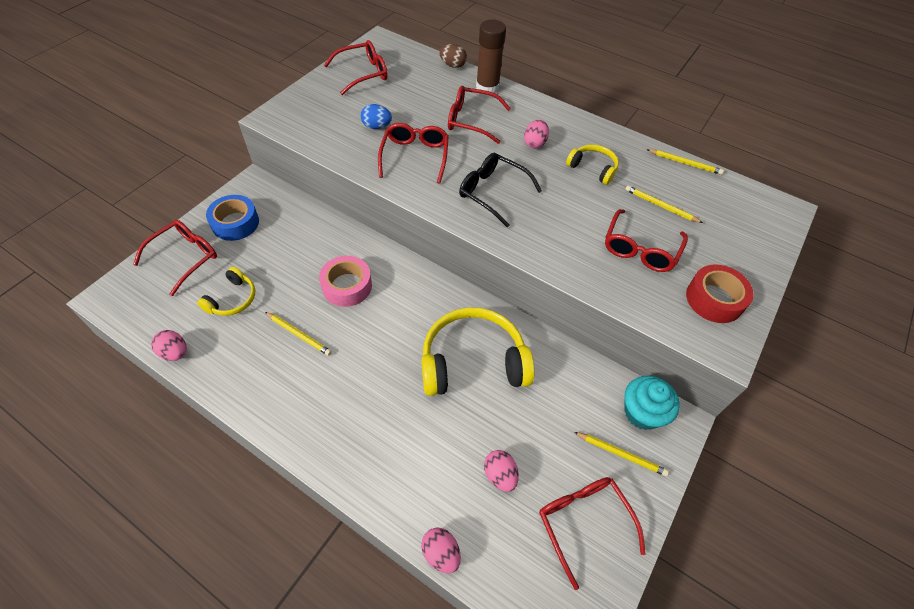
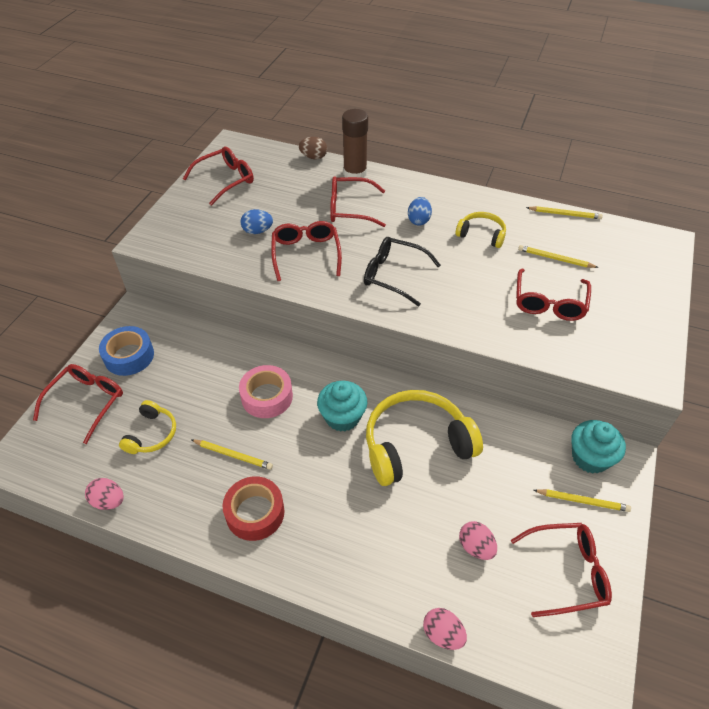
camera: 10 degrees left, 5 degrees down
(411, 320) = (342, 417): none -> turquoise cupcake
(535, 143) = (418, 220): pink egg -> blue egg
(583, 522) = (567, 572): red glasses -> red glasses turned 120 degrees clockwise
(714, 299) = (630, 336): red tape -> red tape (255, 513)

